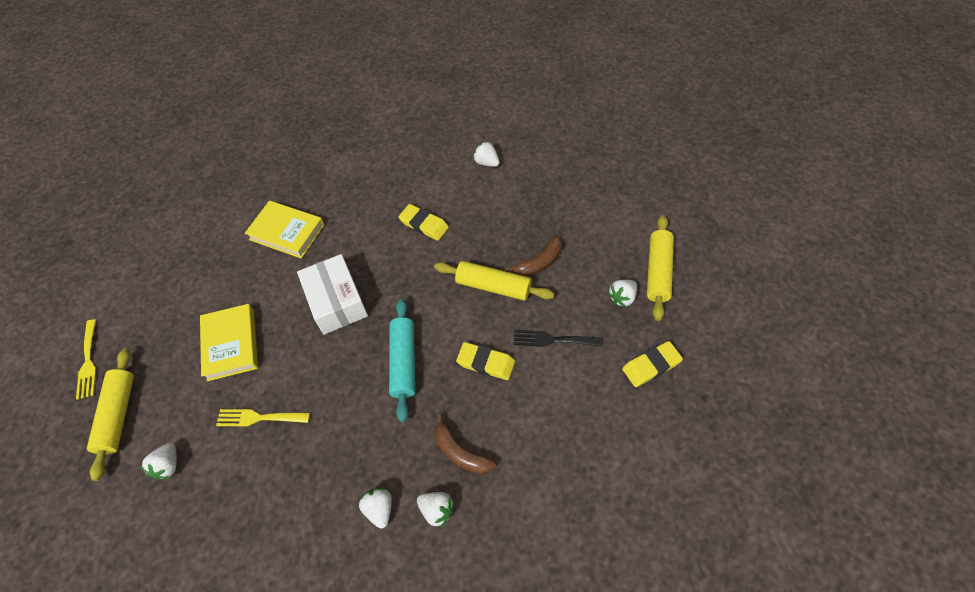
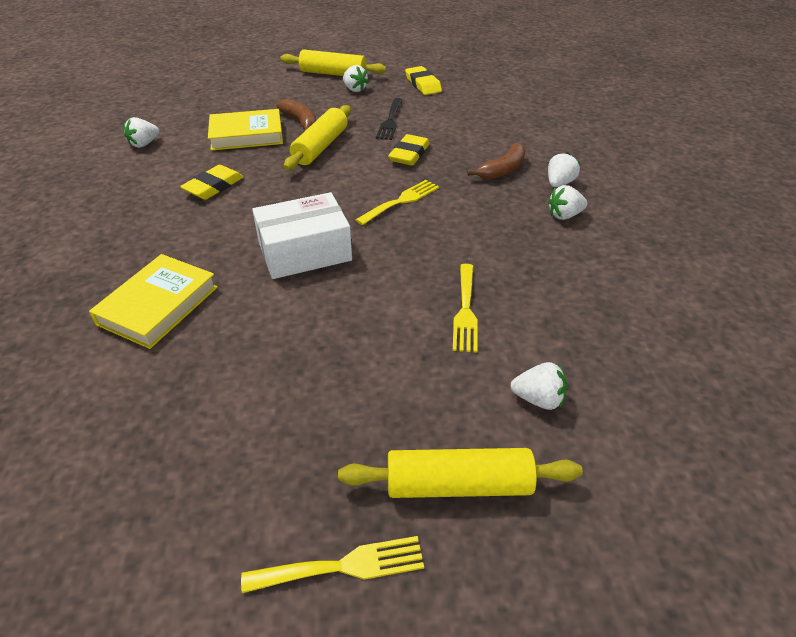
camera: 90 degrees left, 15 degrees down
(231, 344) = (347, 350): yellow book -> yellow book (246, 135)
(404, 362) = (401, 201): turquoise rolling pin -> yellow fork

